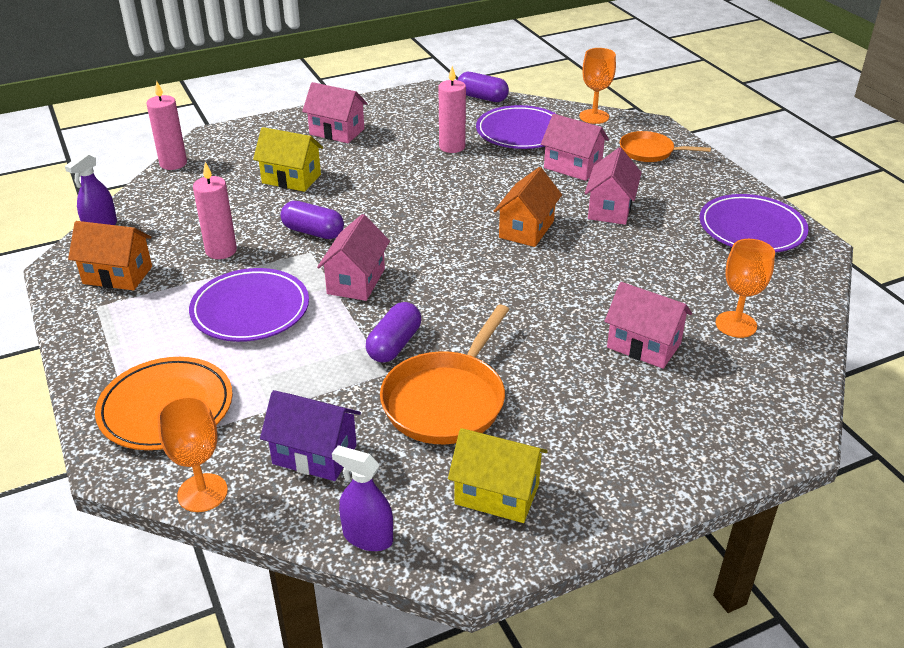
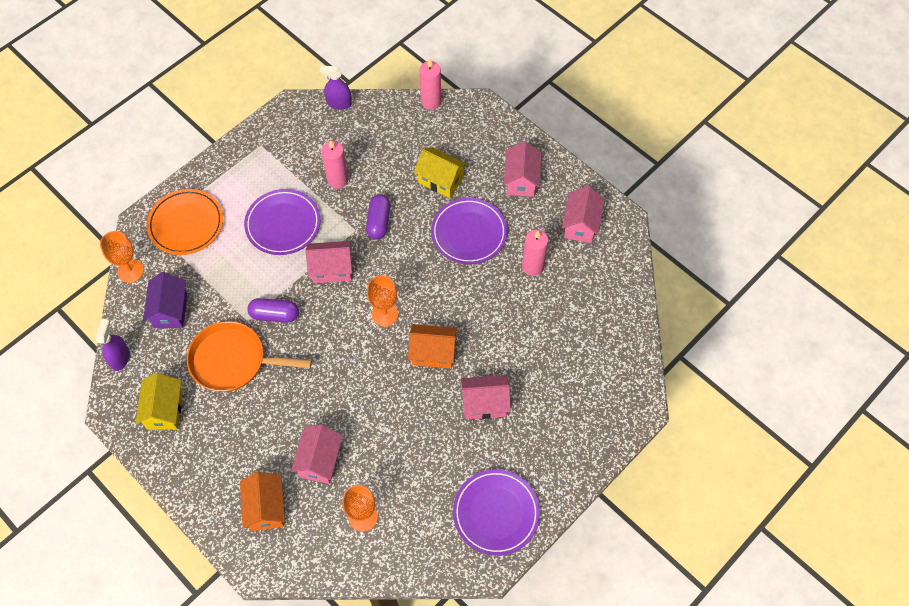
camera: 70 degrees right, 25 degrees up
(117, 275) = (293, 139): orange house -> orange house (266, 508)
(291, 178) = (440, 180): yellow house -> yellow house turned 60 degrees counterclockwise
(482, 97) = (628, 261): purple capsule -> none
(521, 132) = (580, 308): purple plate -> purple plate (469, 233)
(572, 167) = (538, 361): pink house -> pink house (580, 225)
(594, 116) = (634, 357): orange goblet -> orange goblet (385, 314)
(650, 152) = (590, 415): orange pan -> none

